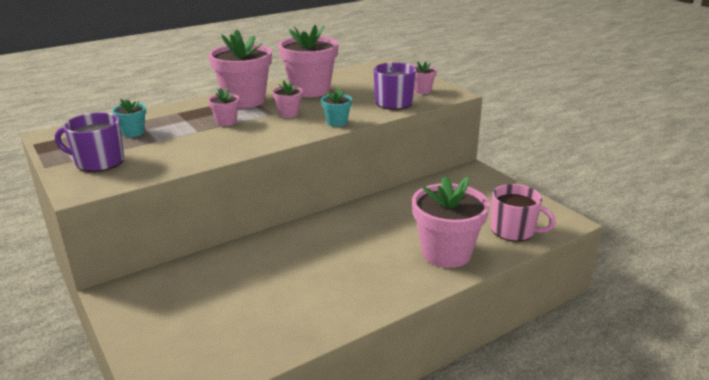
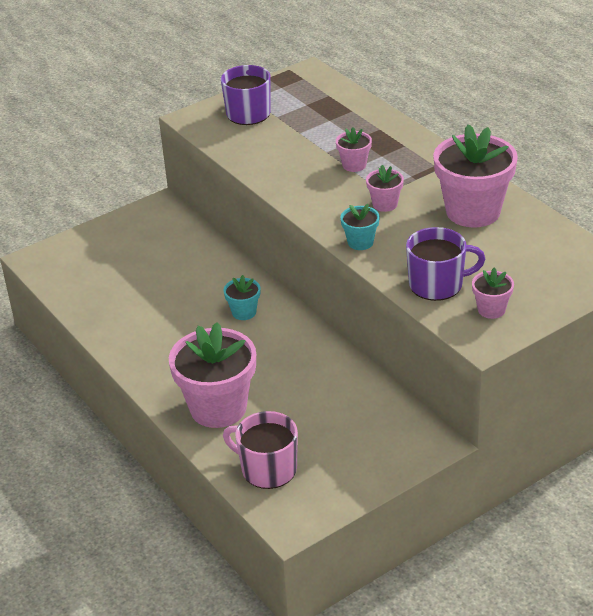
camera: 90 degrees right, 10 degrees up
(133, 132) = (319, 115): turquoise flower pot -> turquoise flower pot (244, 312)
(244, 100) = (425, 167): pink flower pot -> none
(513, 230) = (267, 469): pink mug -> pink mug turned 90 degrees clockwise

